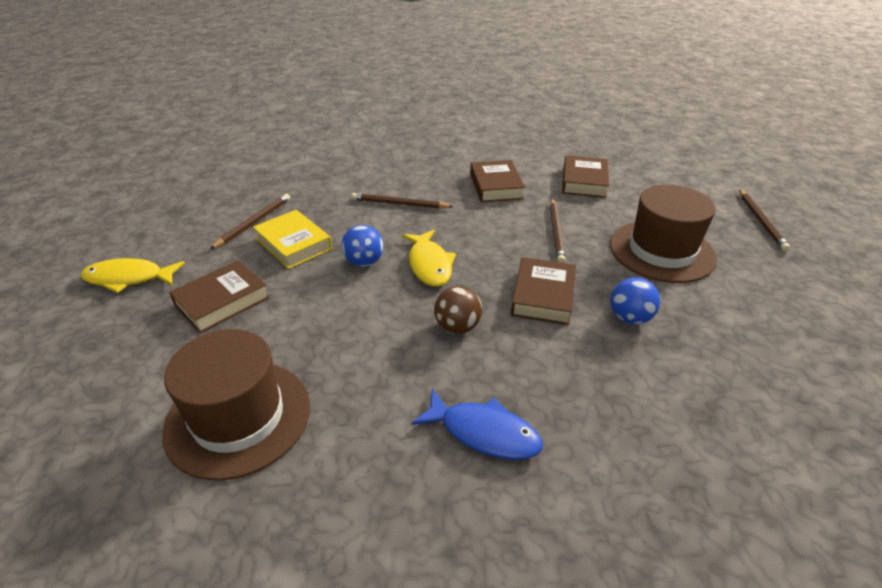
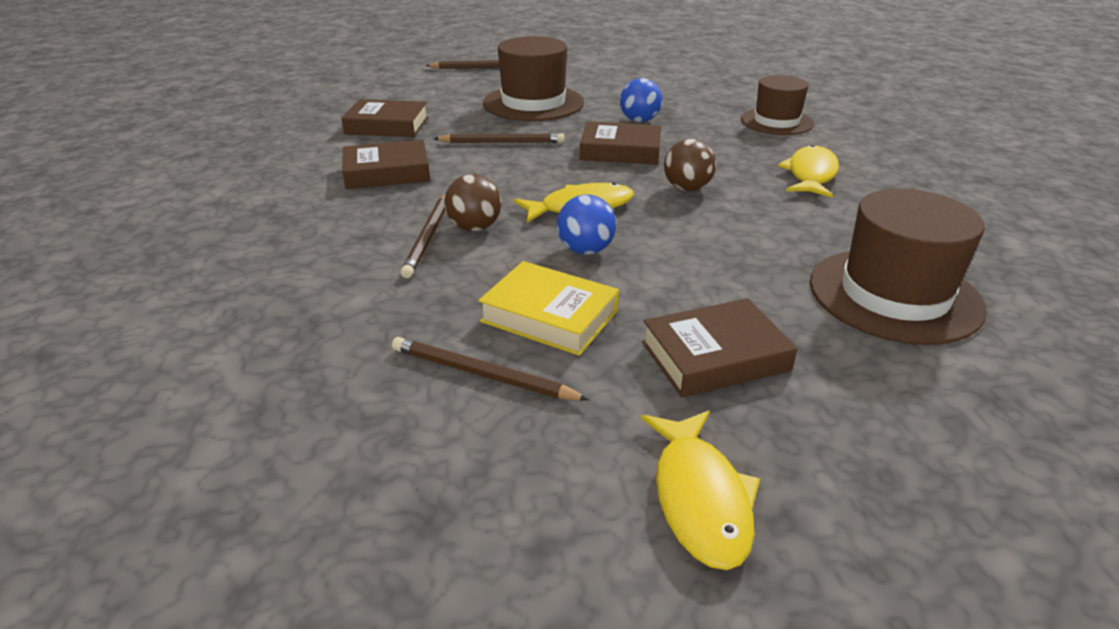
camera: 95 degrees left, 5 degrees down
(222, 301) = (715, 356): brown book -> brown book turned 60 degrees counterclockwise
(293, 244) = (549, 316): yellow book -> yellow book turned 75 degrees clockwise
(407, 220) = (474, 227): none -> brown ball
(484, 432) = (811, 175): blue fish -> yellow fish
(657, 446) = (776, 122): none -> brown hat

